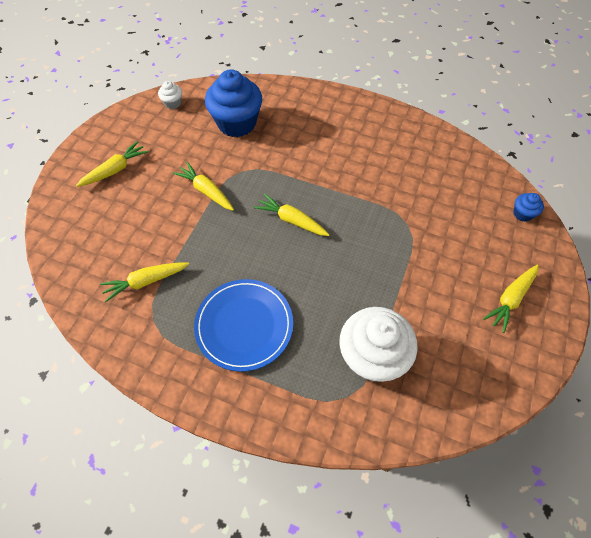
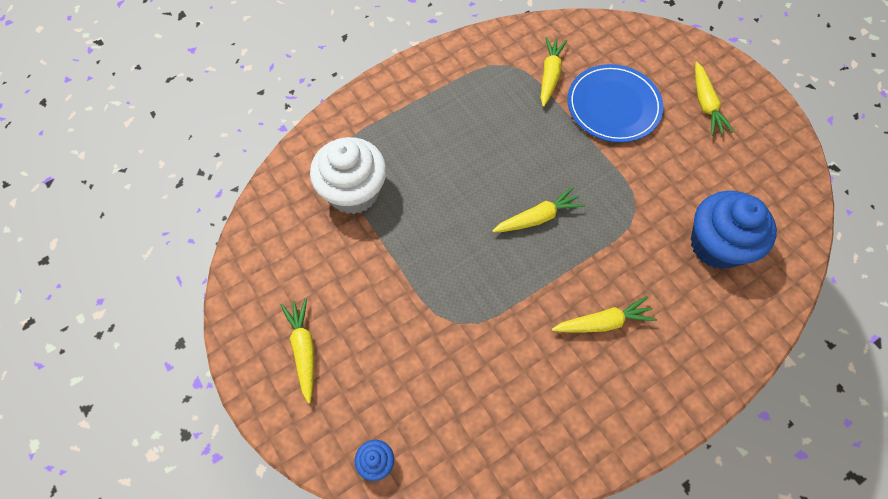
camera: 125 degrees right, 5 degrees up
(173, 103) = (789, 198): white cupcake -> none
(206, 191) = (626, 165): yellow carrot -> yellow carrot (603, 322)
(244, 325) = (455, 120): blue plate -> blue plate (613, 106)

